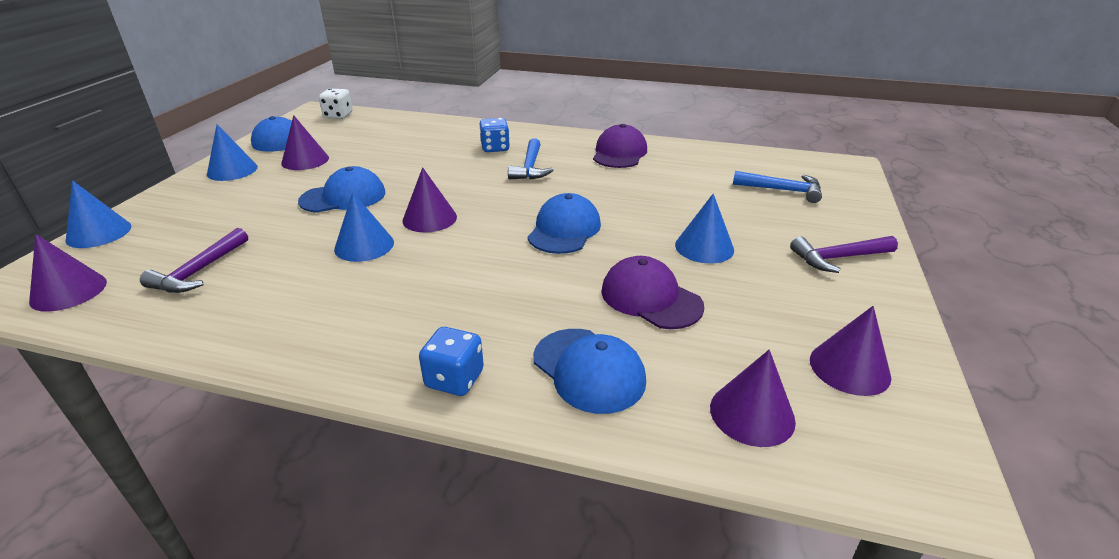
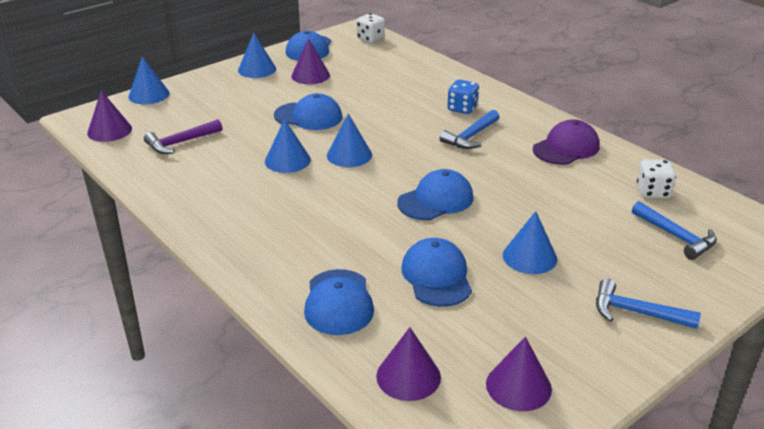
camera: 35 degrees right, 0 degrees up
(429, 218) = (349, 155): purple cone -> blue cone
(454, 379) = (256, 271): blue dice -> none
(650, 298) = (436, 276): purple cap -> blue cap
(723, 164) = (653, 192): none -> white dice
(838, 258) = (636, 312): purple hammer -> blue hammer

